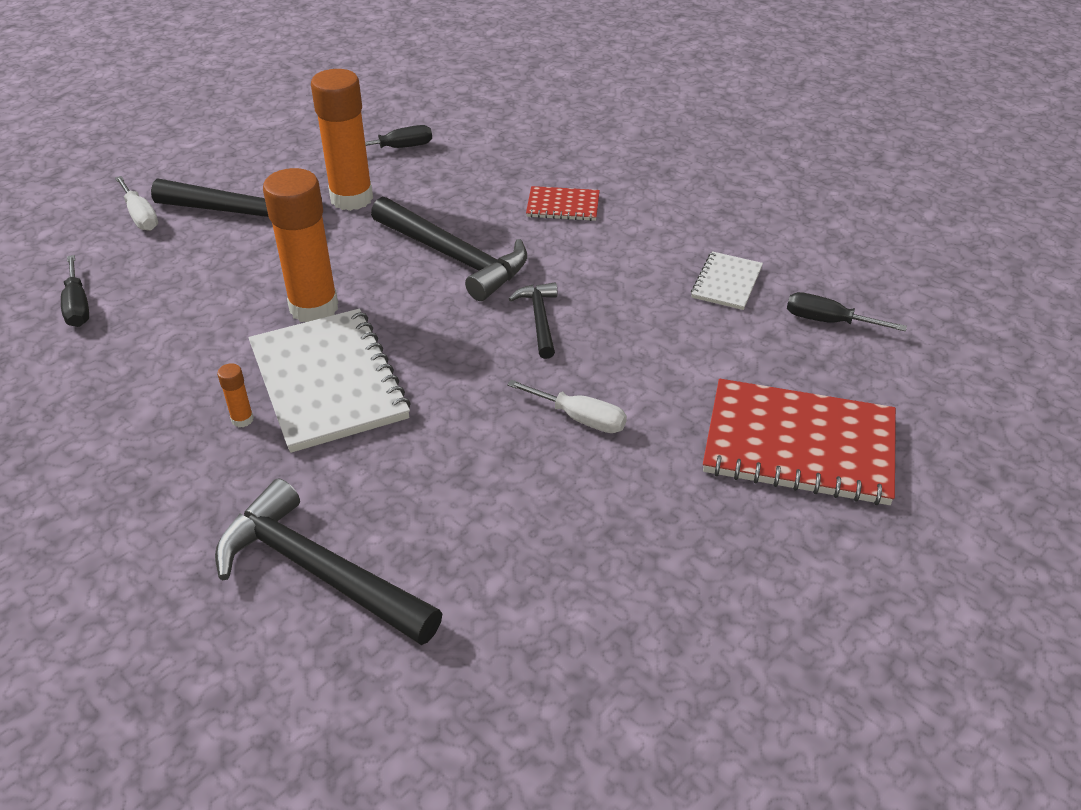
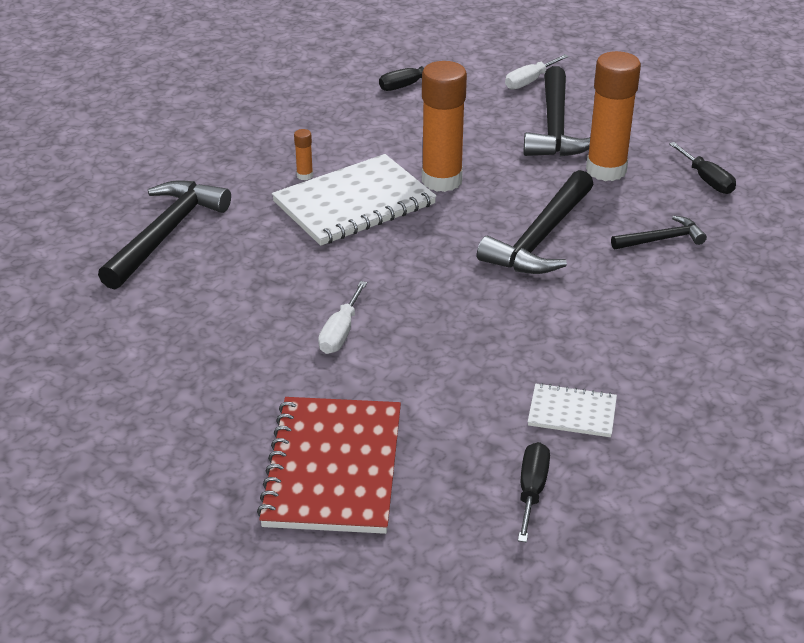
camera: 80 degrees right, 5 degrees down
(539, 319) = (467, 296): black hammer -> black hammer (661, 239)
(563, 206) = (659, 291): red notebook -> none

